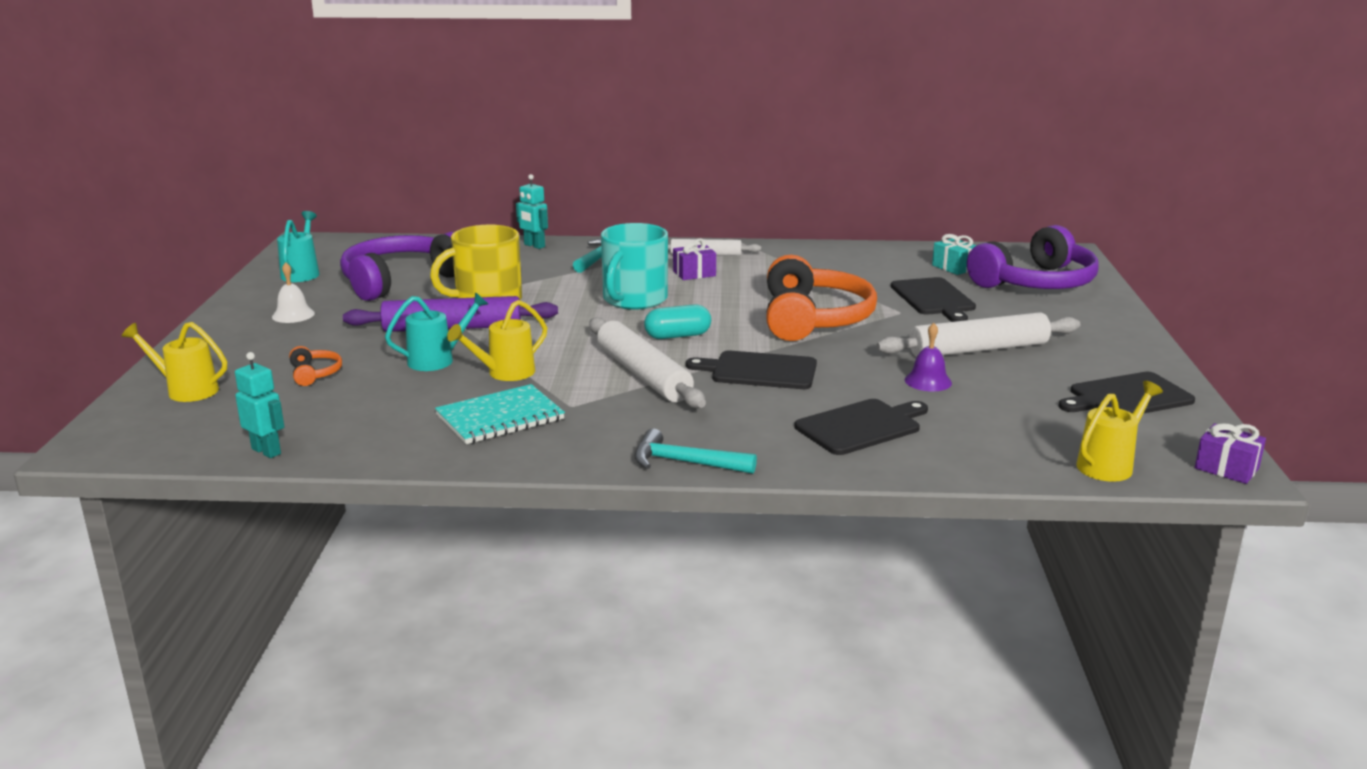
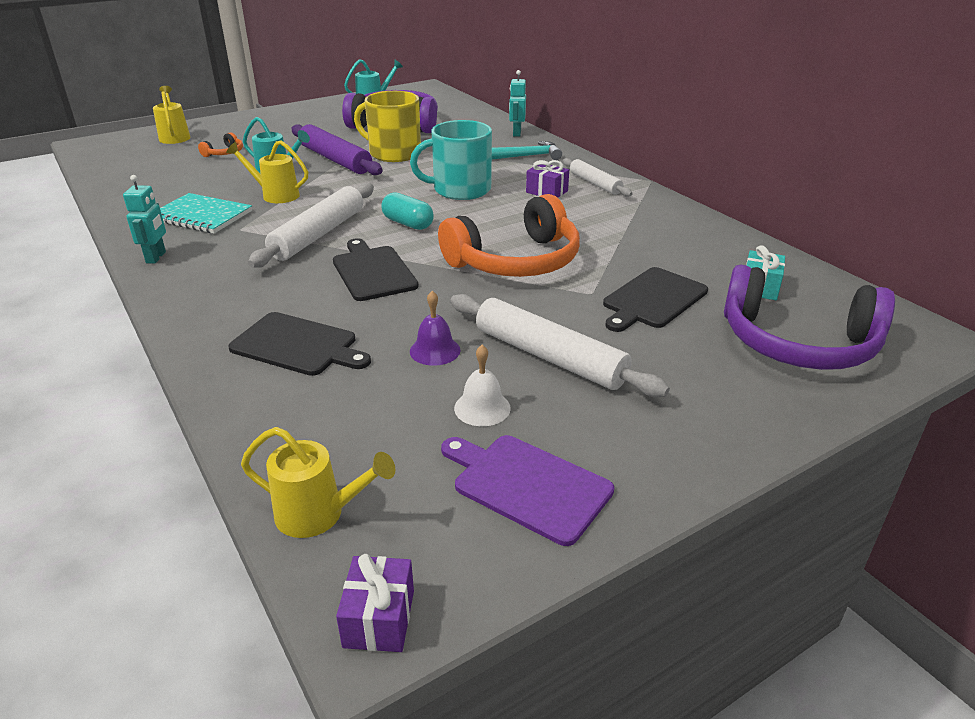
camera: 55 degrees right, 10 degrees up
(266, 451) = (106, 178): turquoise robot -> turquoise robot (156, 257)
(293, 315) = (306, 121): white bell -> white bell (482, 408)
(685, 463) = (170, 294): turquoise hammer -> none
(1127, 397) = (527, 485): black cutting board -> purple cutting board

